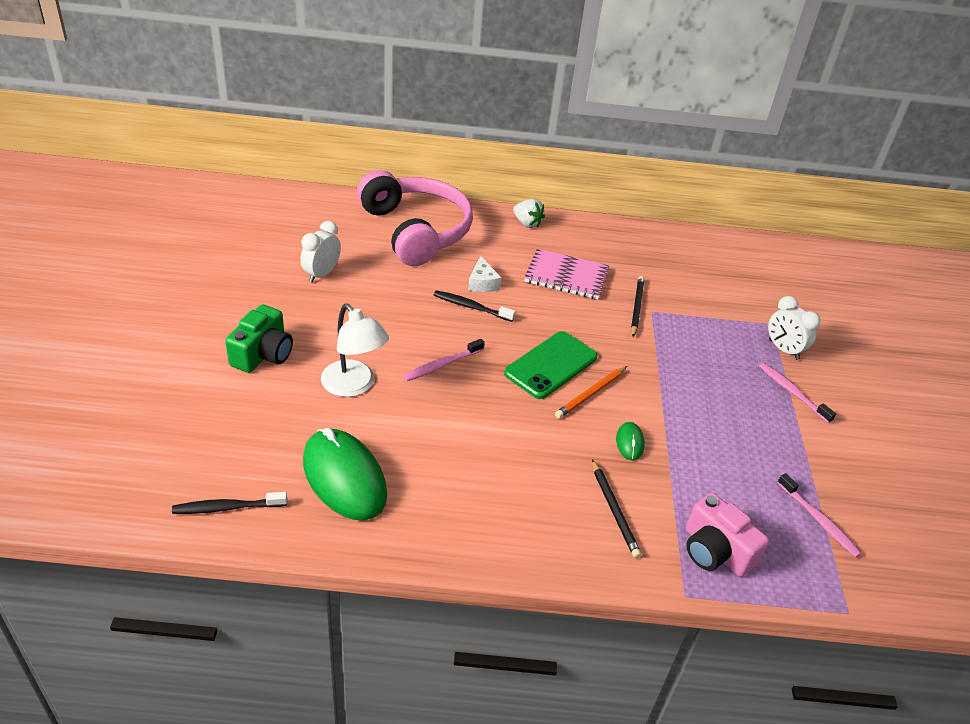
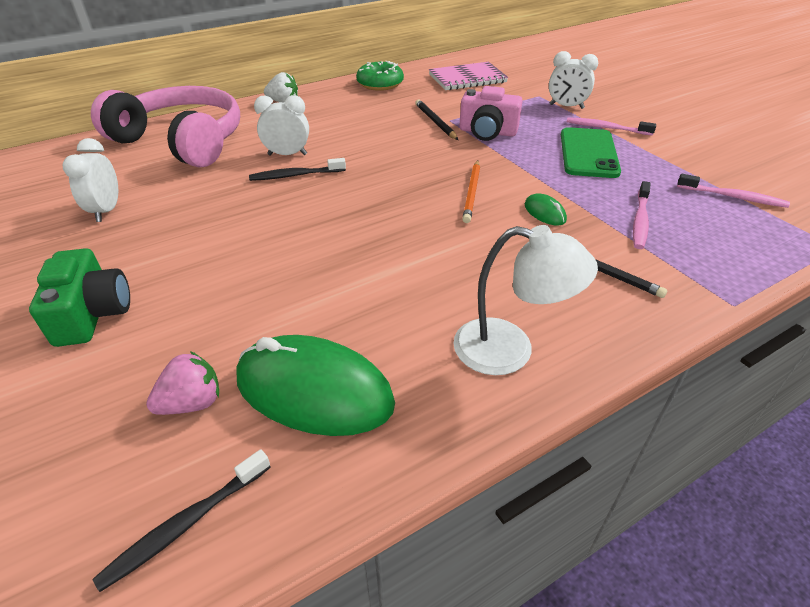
camera: 30 degrees left, 0 degrees up
(276, 444) = (192, 403): none -> pink strawberry
(354, 386) = (237, 292): white lamp -> white lamp (510, 350)
(442, 365) = (315, 231): pink toothbrush -> pink toothbrush (640, 221)
(482, 283) = (287, 154): white cheese -> white clock
(551, 365) = (415, 187): green phone -> green phone (588, 153)
(566, 276) = (356, 123): pink notebook -> pink notebook (467, 79)
(631, 239) = (380, 84): none -> green donut
(715, 551) = (705, 257): pink camera -> pink camera (487, 132)

